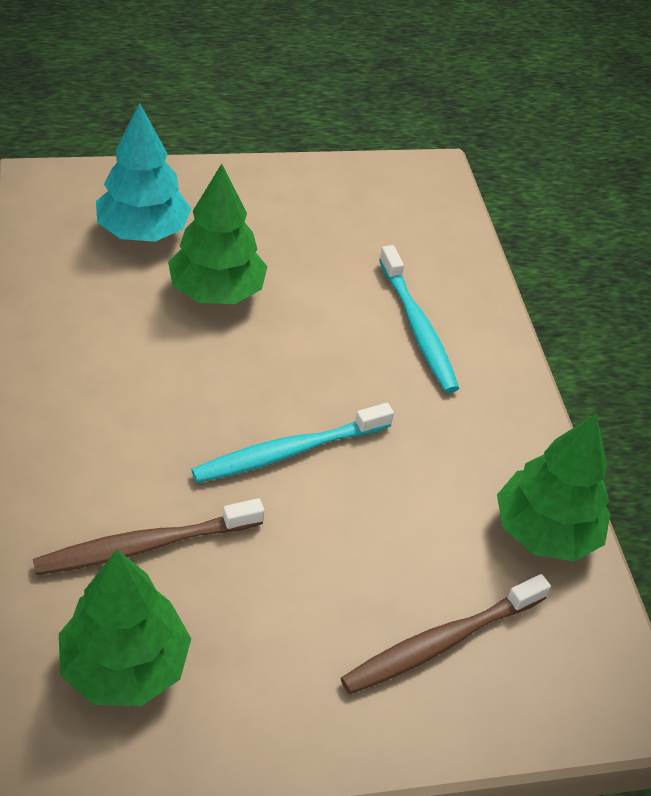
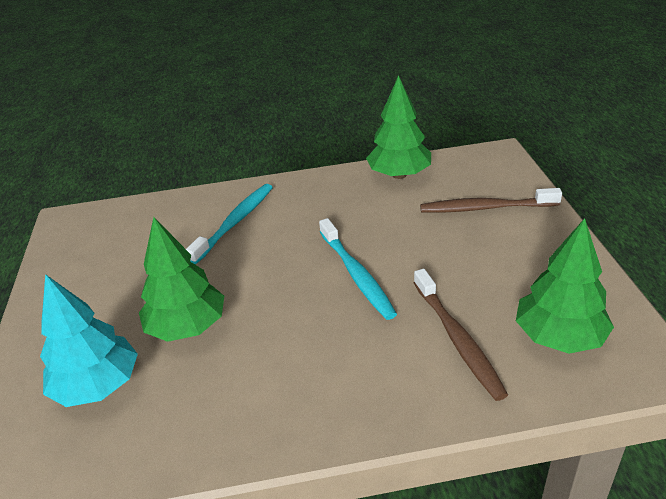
camera: 80 degrees left, 10 degrees down
(417, 327) = (235, 222): turquoise toothbrush -> turquoise toothbrush turned 45 degrees counterclockwise
(442, 642) = (486, 208): brown toothbrush -> brown toothbrush turned 120 degrees clockwise

